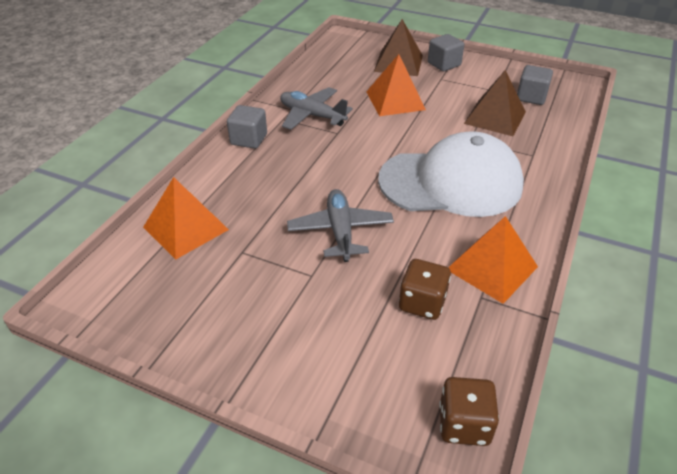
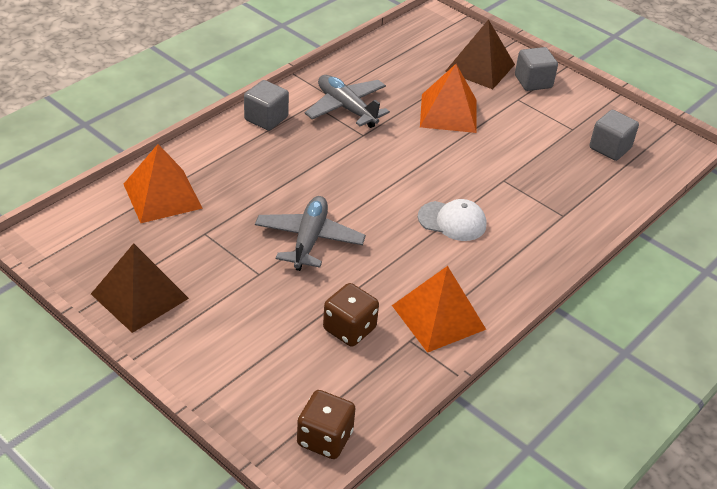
camera: 15 degrees right, 0 degrees up
(451, 182) = (452, 221): white cap -> white cap, size x0.44
(495, 117) = (550, 162): brown pyramid -> brown pyramid (139, 296)

